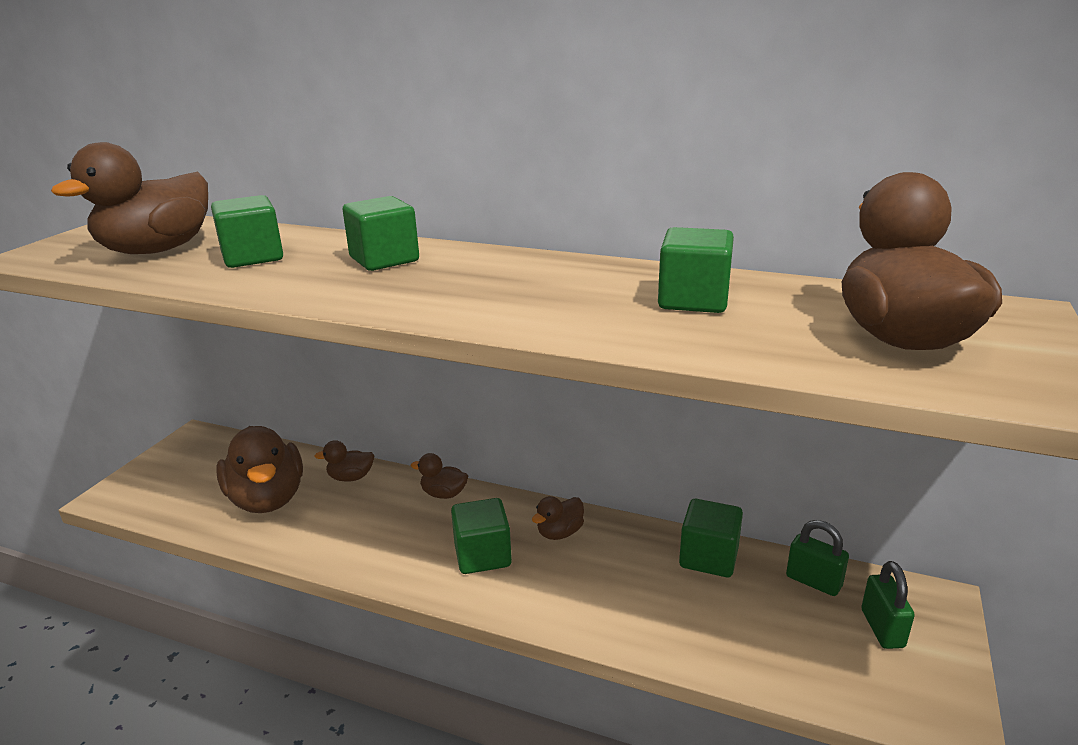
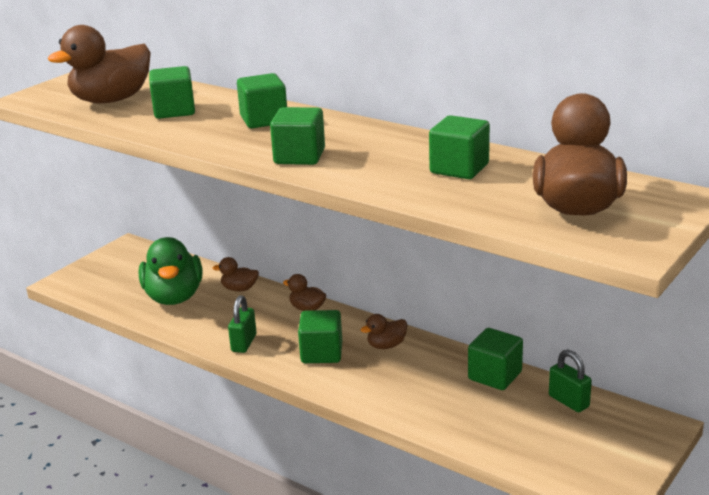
camera: 15 degrees right, 0 degrees up
(267, 499) = (174, 297): brown duck -> green duck
(459, 302) = (299, 156): none -> green cube
(882, 628) = (602, 437): green padlock -> green padlock (244, 343)

